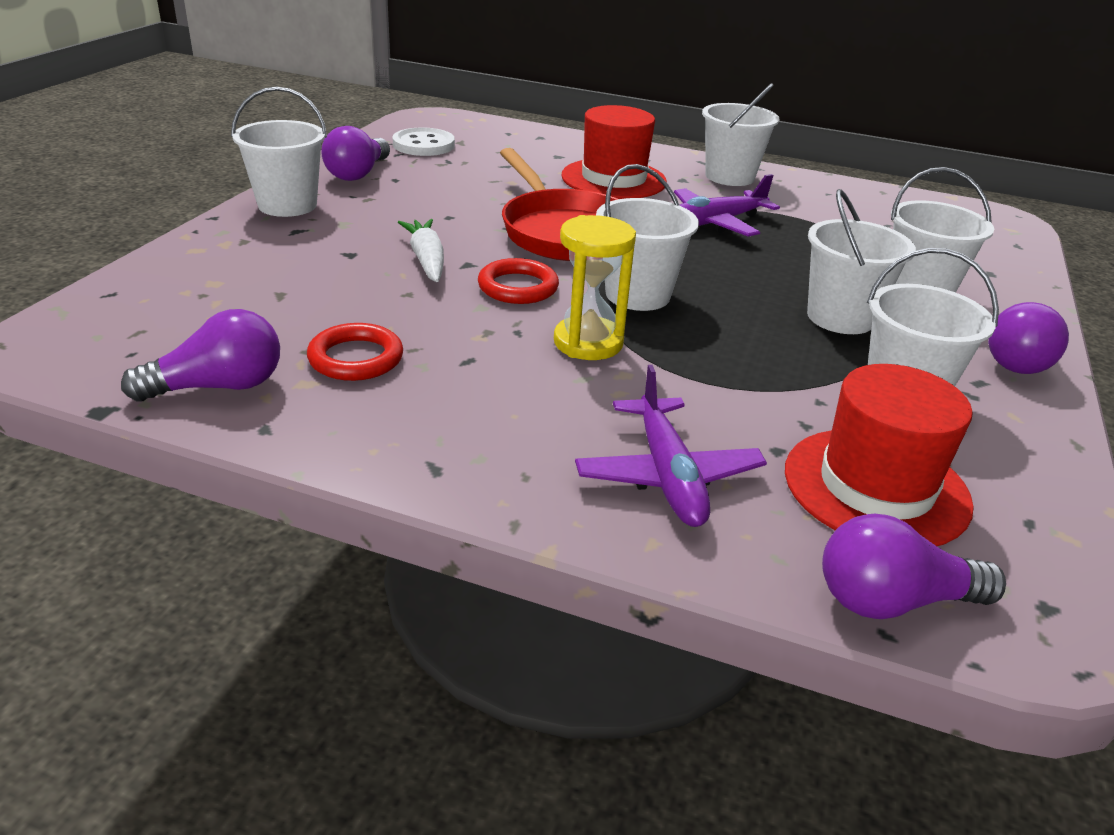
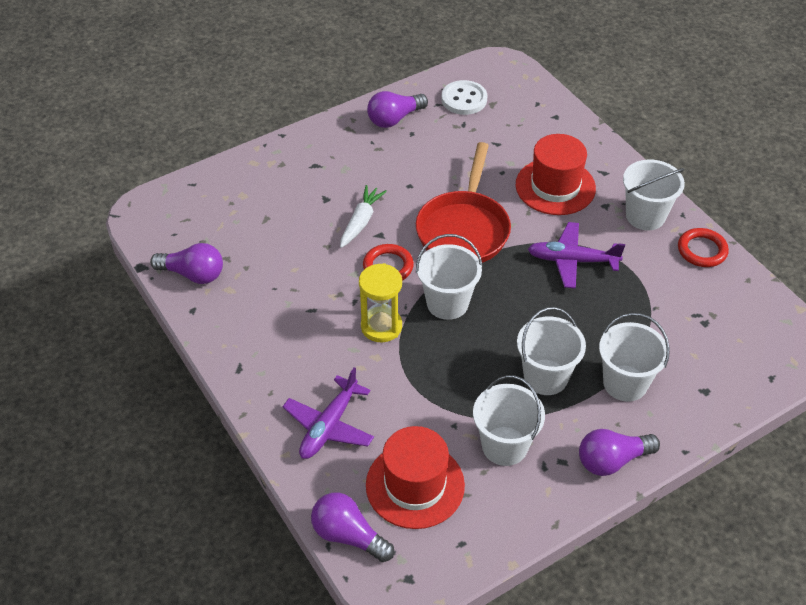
camera: 40 degrees right, 15 degrees up
(287, 205) = (328, 138): white bucket -> none
(356, 358) = (263, 283): red ring -> red ring (702, 250)

